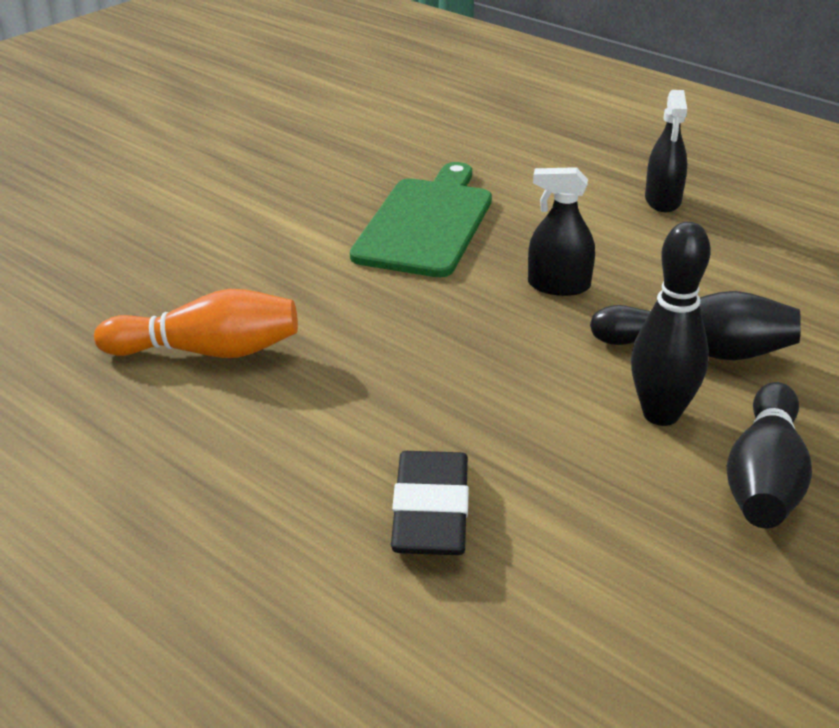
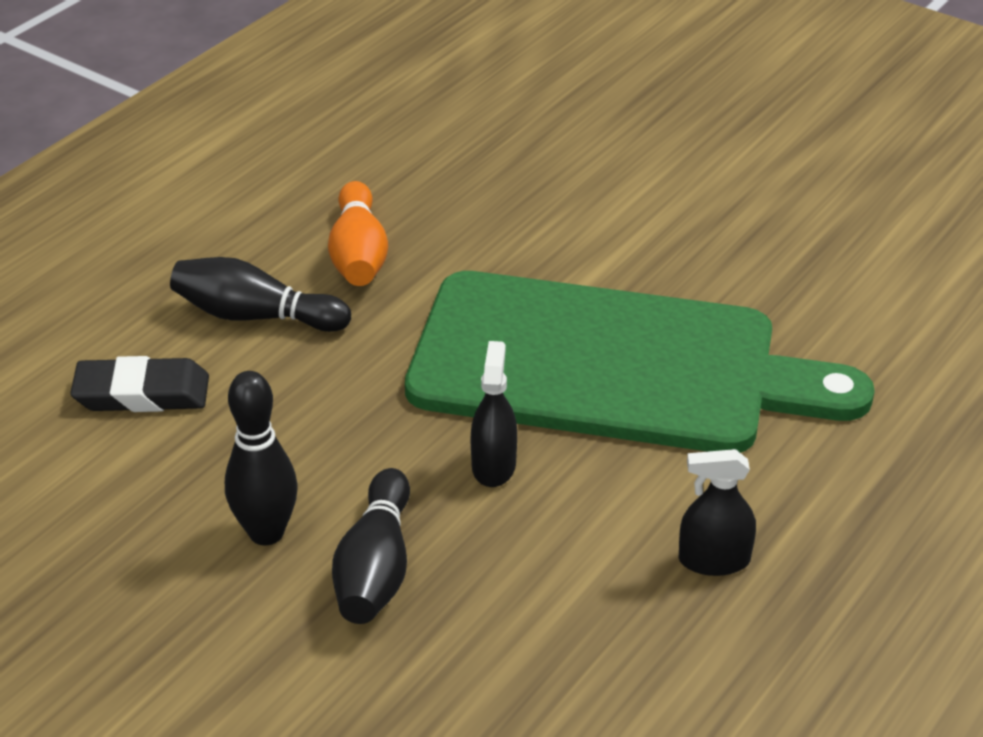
camera: 85 degrees right, 5 degrees up
(426, 223) = (610, 365): green cutting board -> green cutting board, size x1.83
(764, 479) = (167, 597): black bowling pin -> black bowling pin (255, 316)

